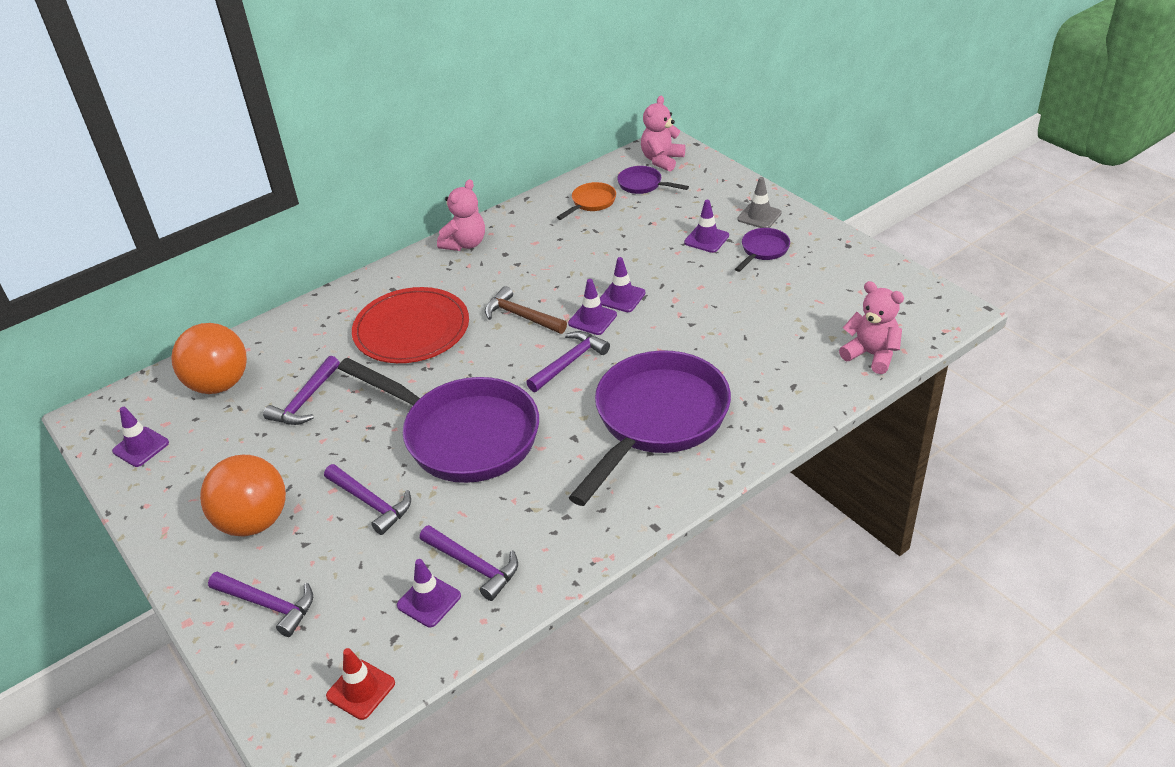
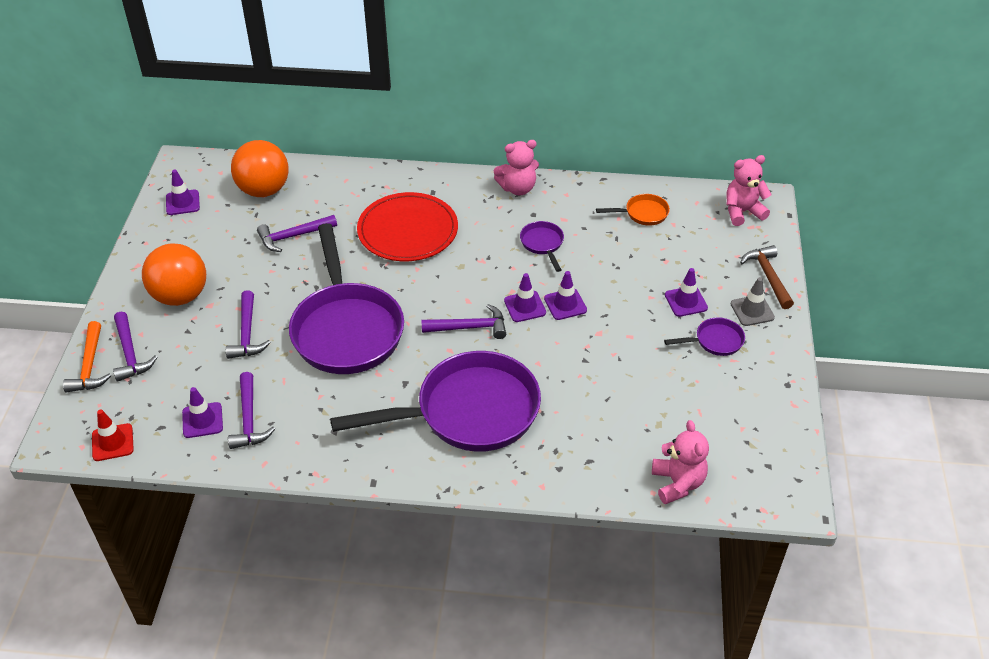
camera: 40 degrees right, 5 degrees up
(236, 647) = (90, 366): none -> orange hammer
(521, 316) = (483, 270): brown hammer -> brown hammer (768, 276)
(643, 185) = (700, 224): purple pan -> purple pan (543, 244)

